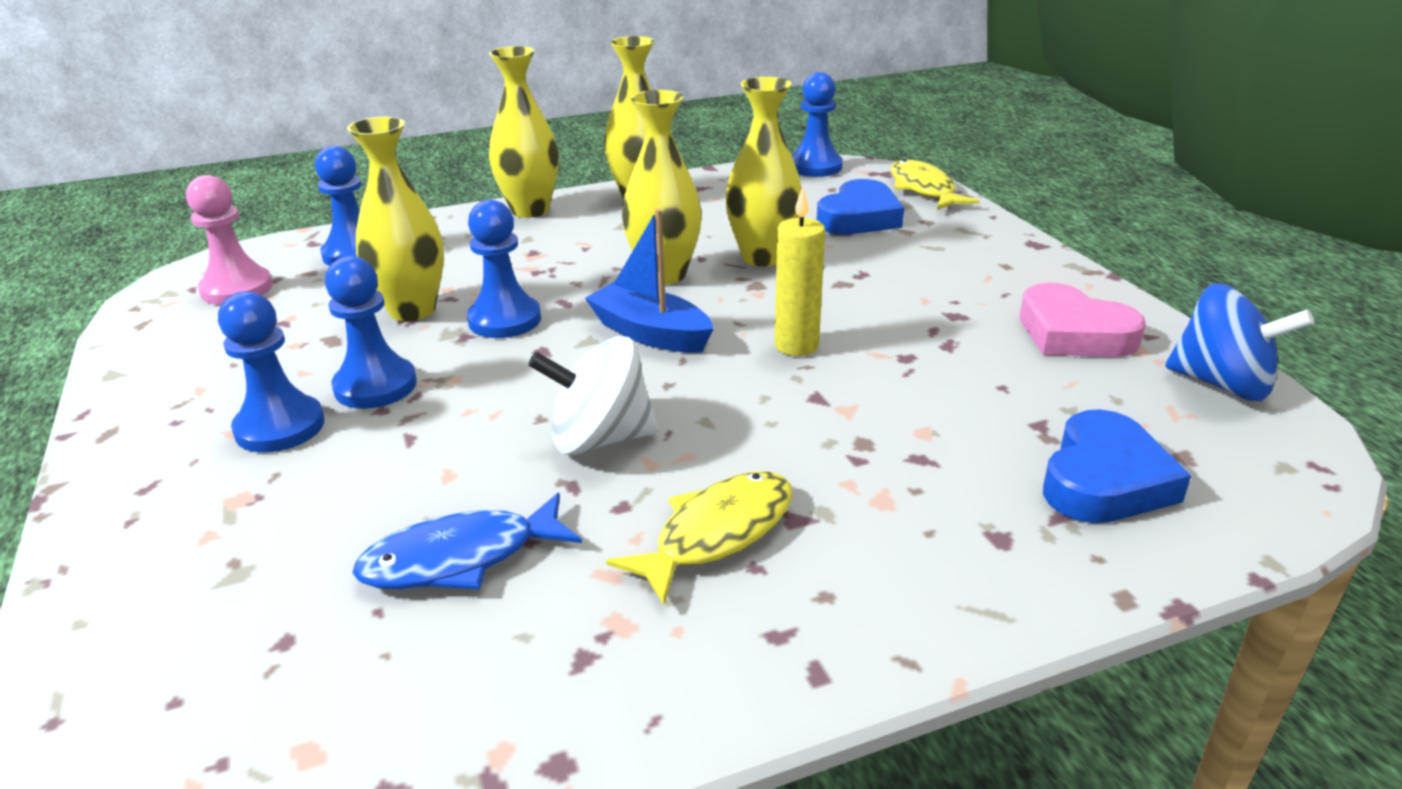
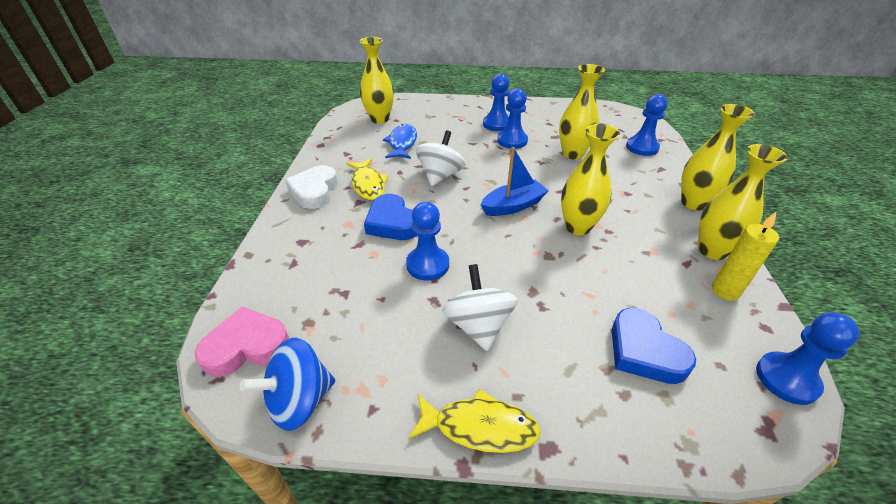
camera: 115 degrees right, 10 degrees up
(237, 289) = (613, 122): pink pawn -> none
(504, 320) = (550, 173): blue pawn -> blue pawn (427, 265)
(762, 257) = (586, 271): yellow vase -> yellow vase (379, 119)
(796, 346) = (471, 245): yellow candle -> yellow candle (725, 291)
(822, 620) = (314, 191): none -> white heart
(924, 189) = (710, 439): yellow fish -> yellow fish (479, 427)
(947, 304) = (478, 325): none -> white spinning top
(1073, 333) = (404, 366): pink heart -> pink heart (246, 346)
(1104, 480) = (294, 289): blue heart -> blue heart (392, 223)

